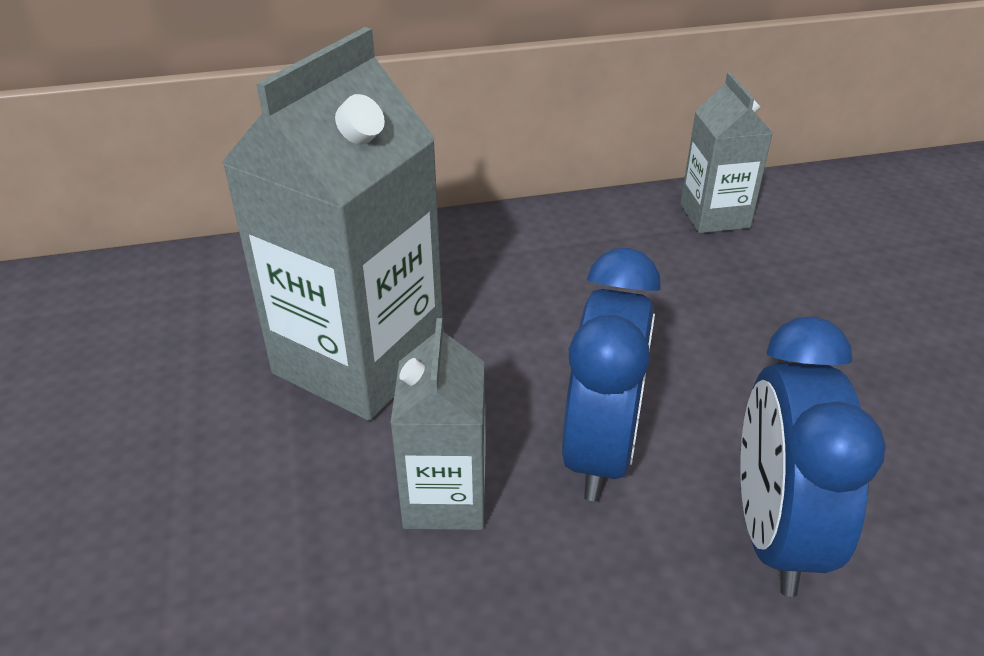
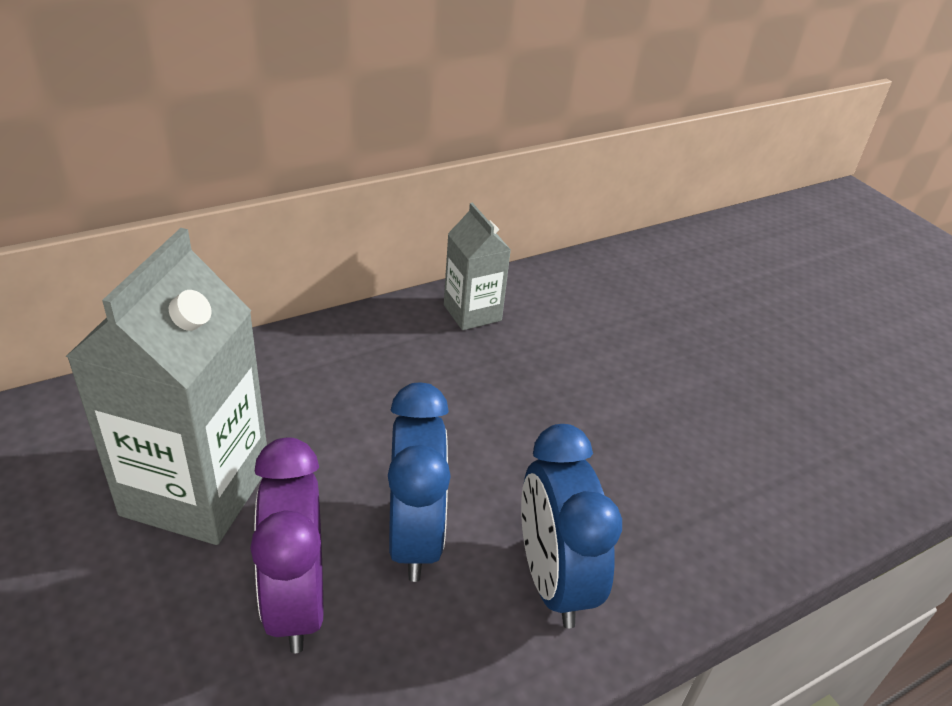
camera: 20 degrees left, 0 degrees up
(445, 498) = (296, 601): grey carton -> purple clock

